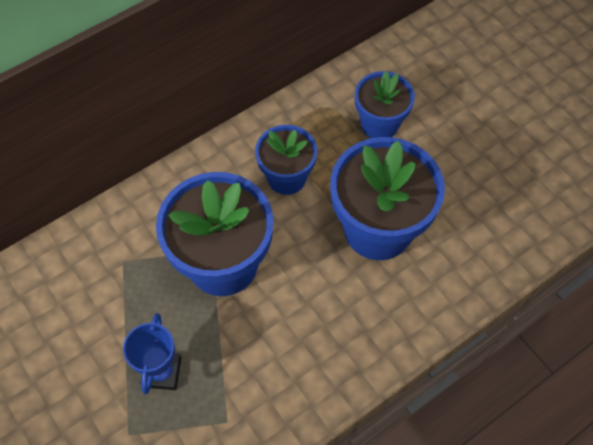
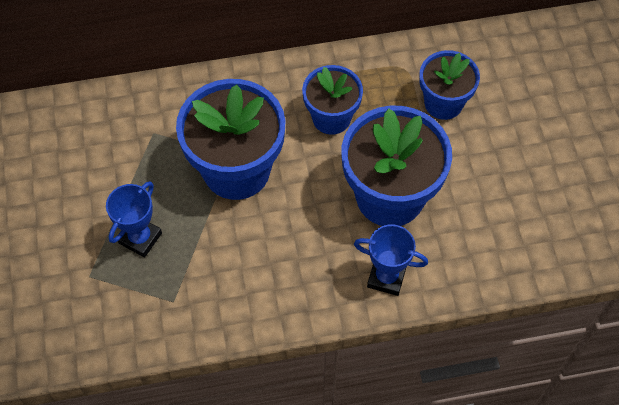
camera: 25 degrees right, 0 degrees up
(415, 306) = (386, 277): none -> blue trophy

